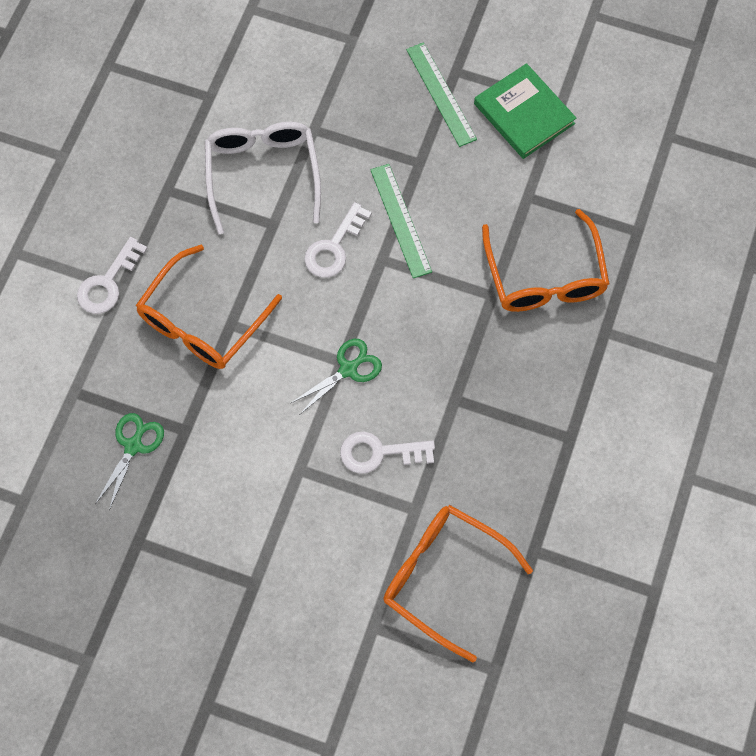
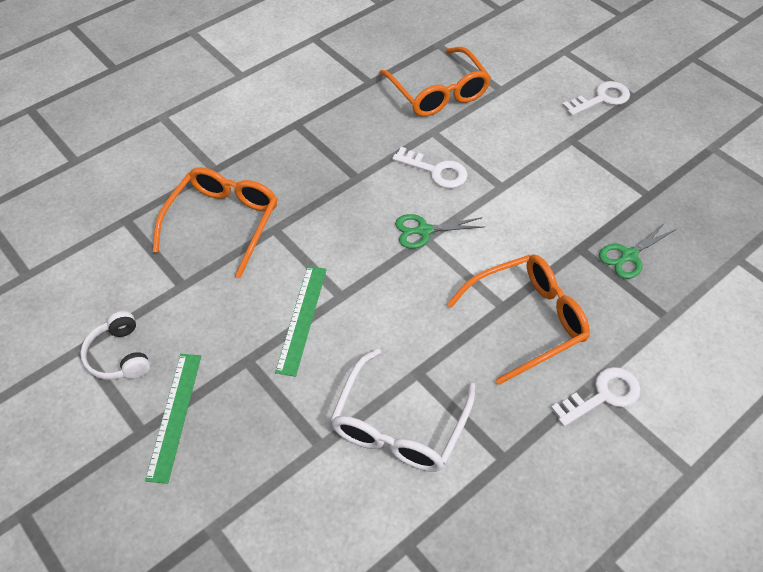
camera: 150 degrees left, 15 degrees down
(334, 247) = (375, 325): white key -> white key (601, 99)
(524, 114) = (119, 355): green book -> white headphones

